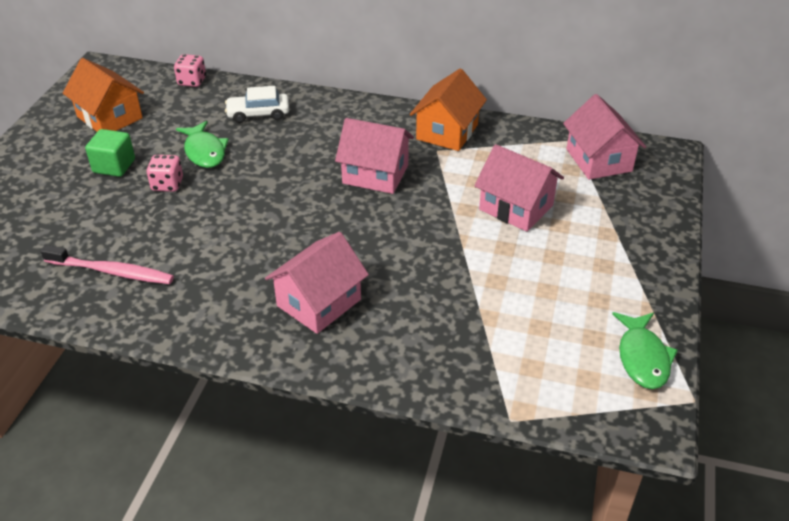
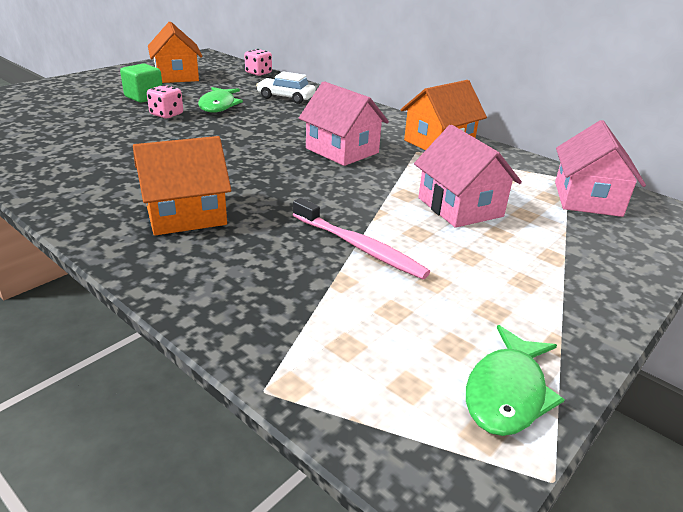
camera: 25 degrees right, 10 degrees down
(112, 272) = (55, 147): pink toothbrush -> pink toothbrush (359, 247)
(319, 302) = (186, 215): pink house -> orange house

